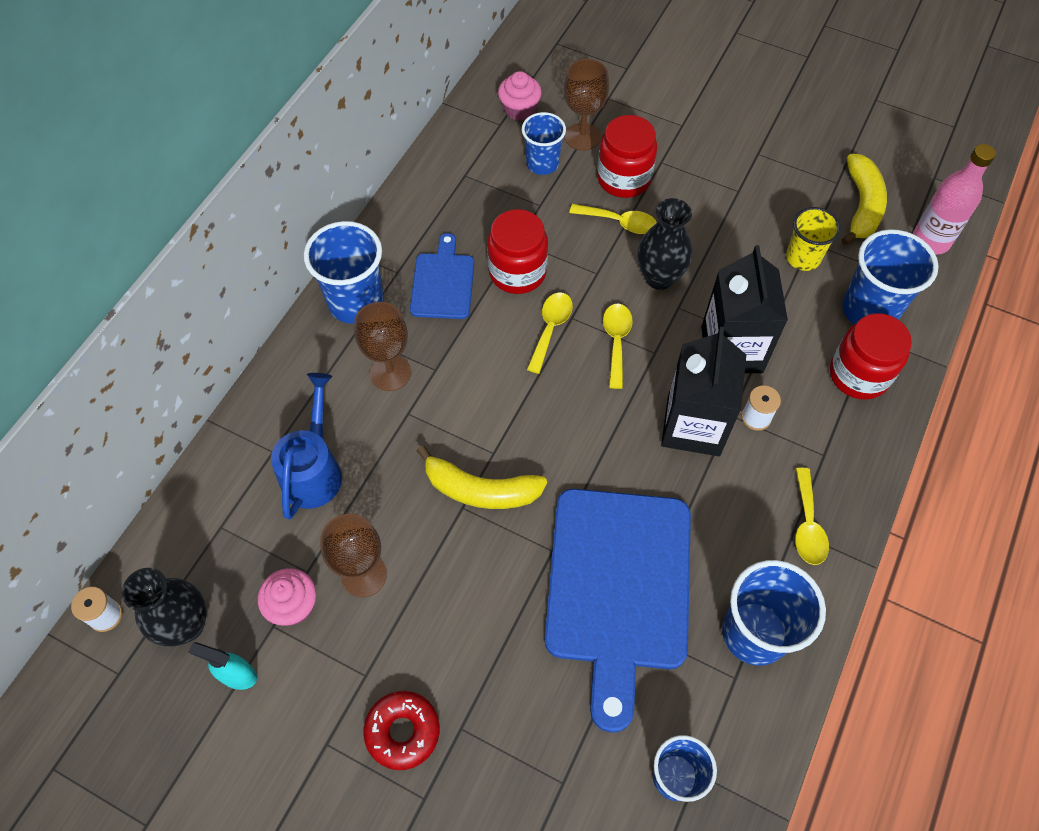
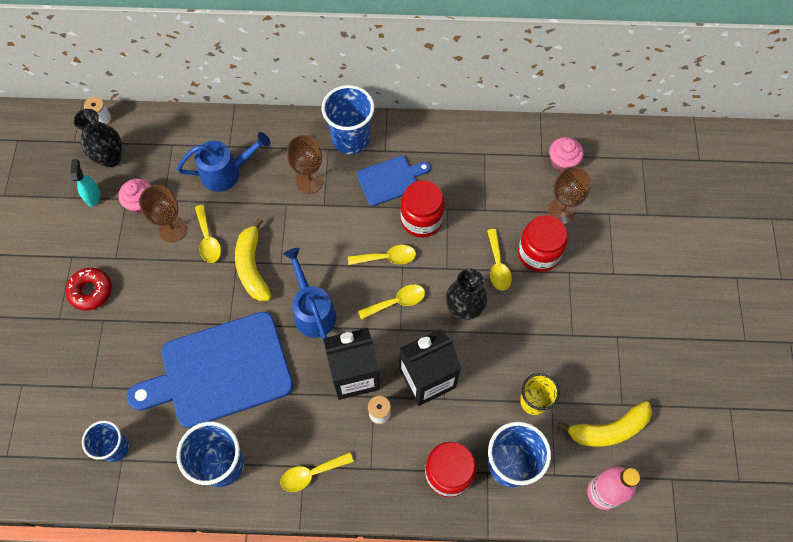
camera: 65 degrees right, 5 degrees up
(407, 532) = (208, 240): none -> yellow spoon
(542, 163) = (522, 196): blue cup -> none
(582, 440) = (312, 310): none -> blue watering can

